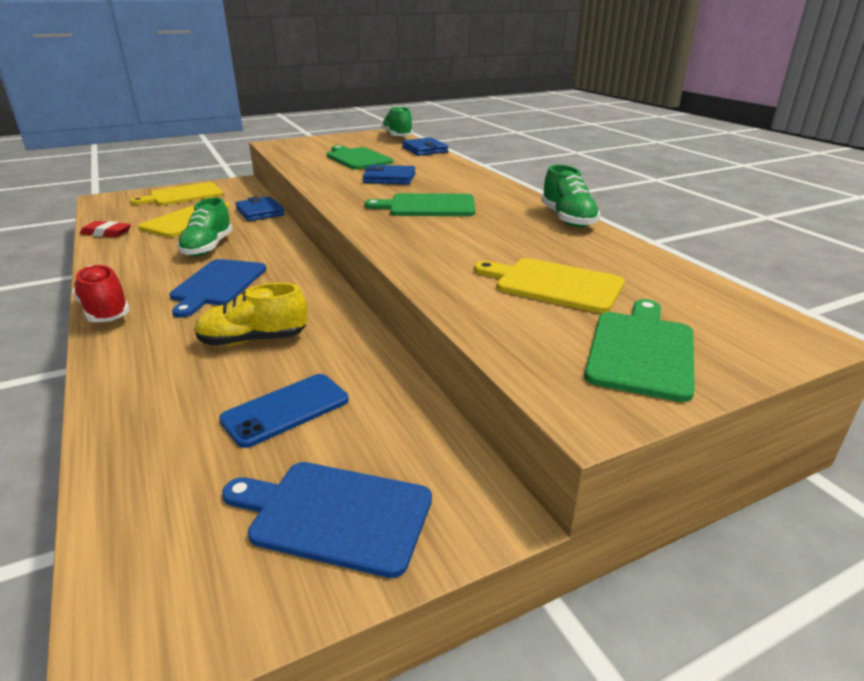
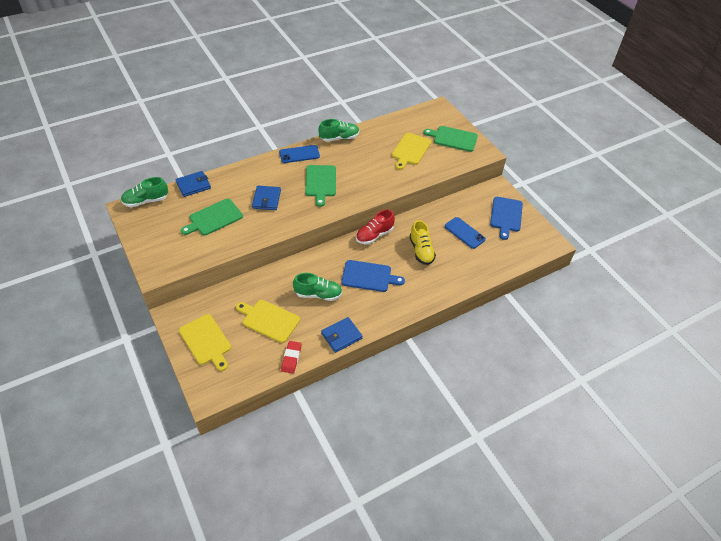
camera: 95 degrees left, 20 degrees up
(105, 311) = (401, 312): red shoe -> red shoe (374, 235)
(260, 212) = (253, 283): blue wallet -> blue wallet (341, 336)
(505, 194) = (299, 154): none -> blue phone

